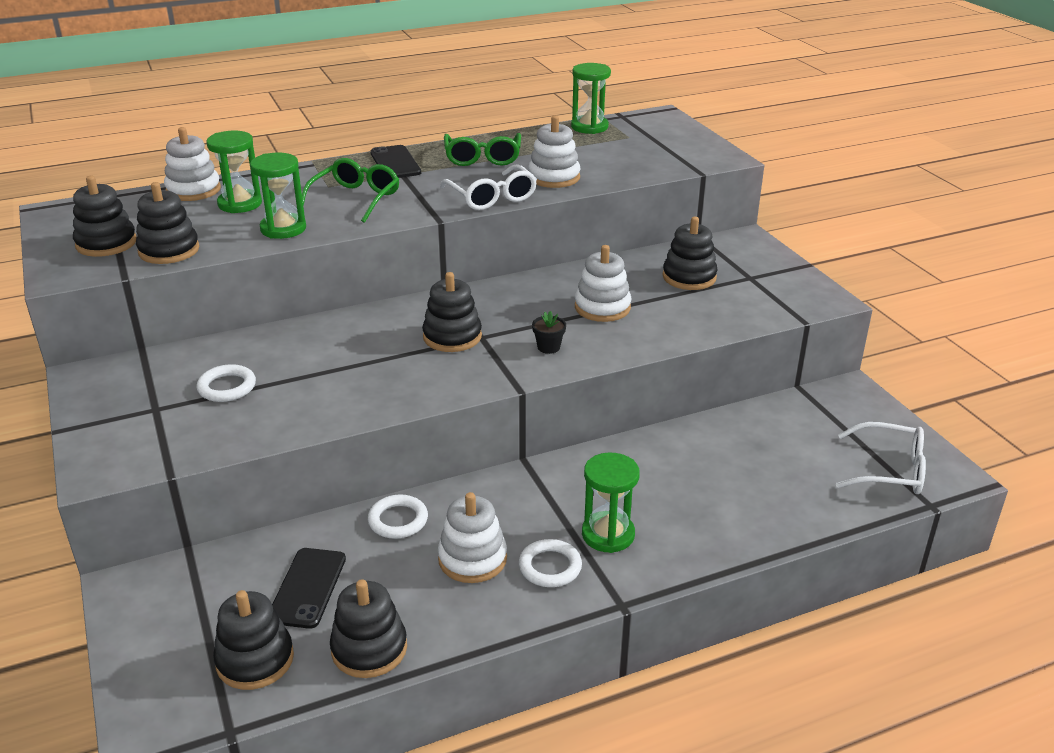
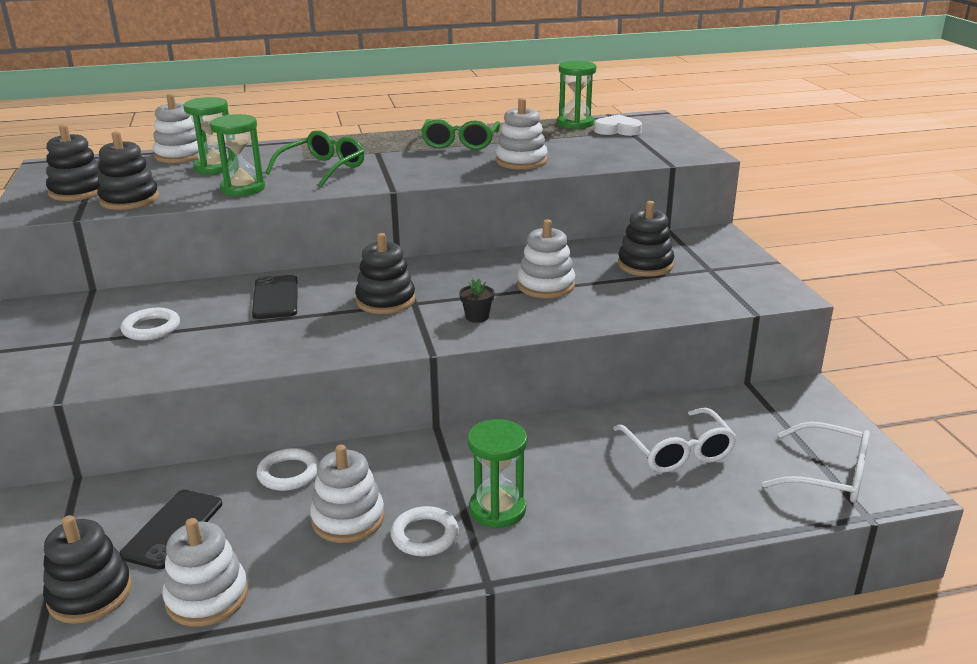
camera: 10 degrees right, 5 degrees down
(369, 649) = (207, 597): black stacking toy -> white stacking toy
(395, 163) = (375, 143): black phone -> black phone (275, 298)
(492, 197) = (453, 174): white glasses -> white glasses (677, 451)
(634, 133) = (617, 130): none -> white heart

